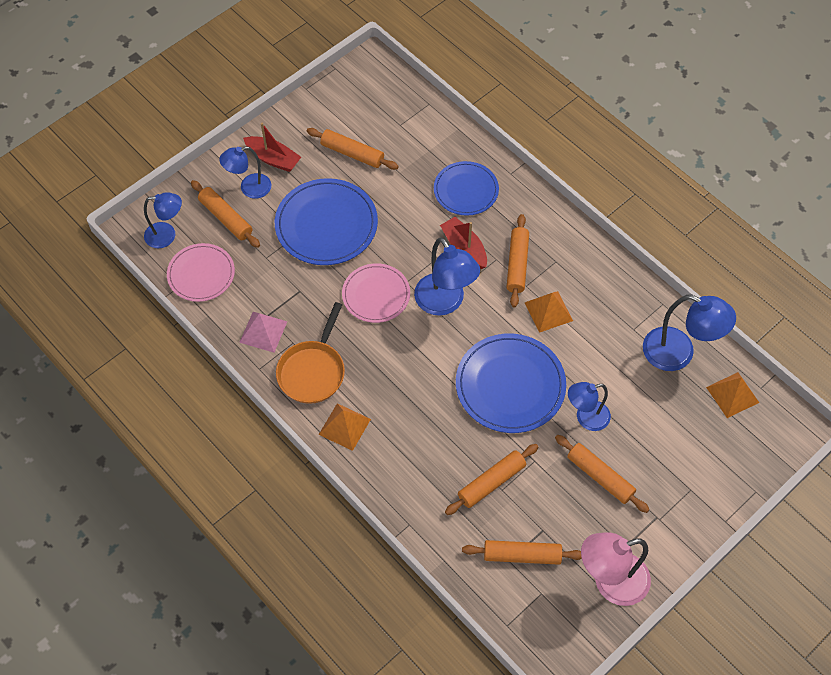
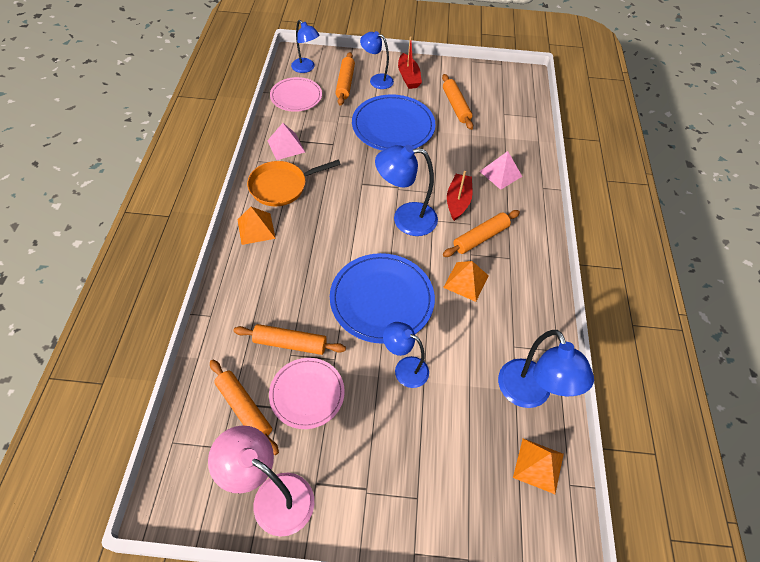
camera: 45 degrees right, 5 degrees down
(376, 295) = (371, 180): pink plate -> pink plate (307, 394)
(445, 303) = (405, 219): blue lamp -> blue lamp turned 75 degrees clockwise
(466, 190) = (500, 174): blue plate -> pink pyramid
(600, 476) = (363, 416): orange rolling pin -> none

